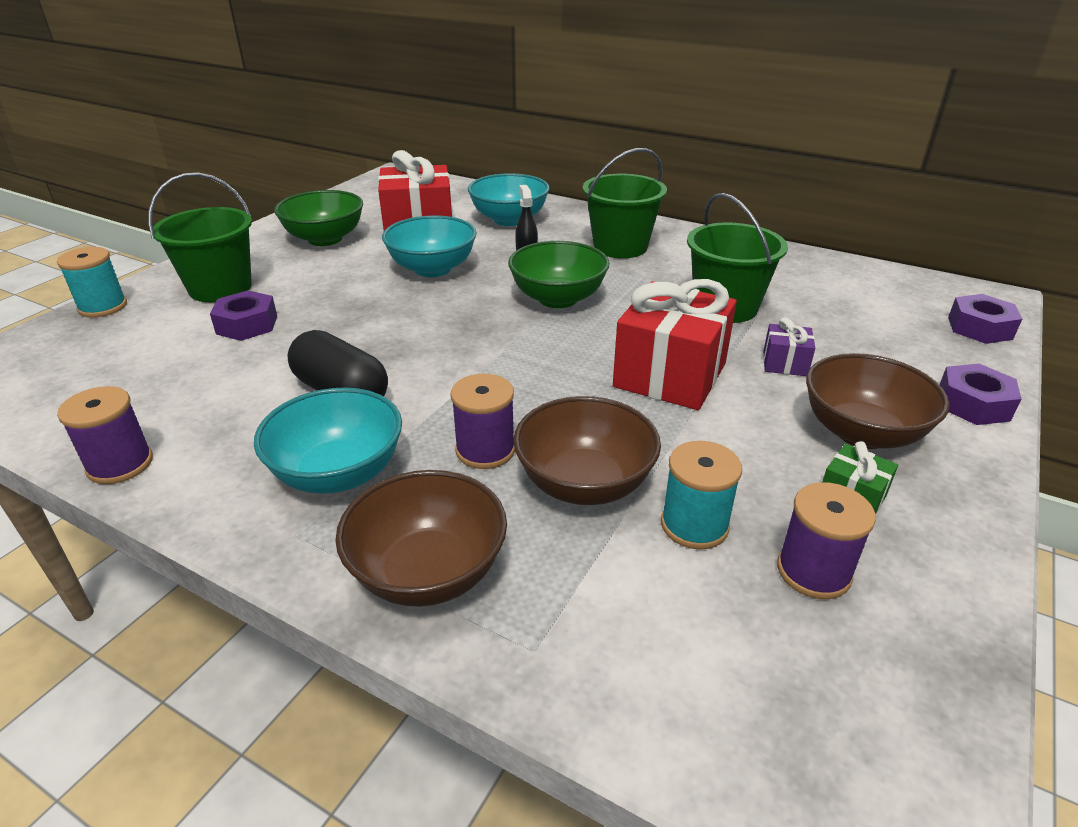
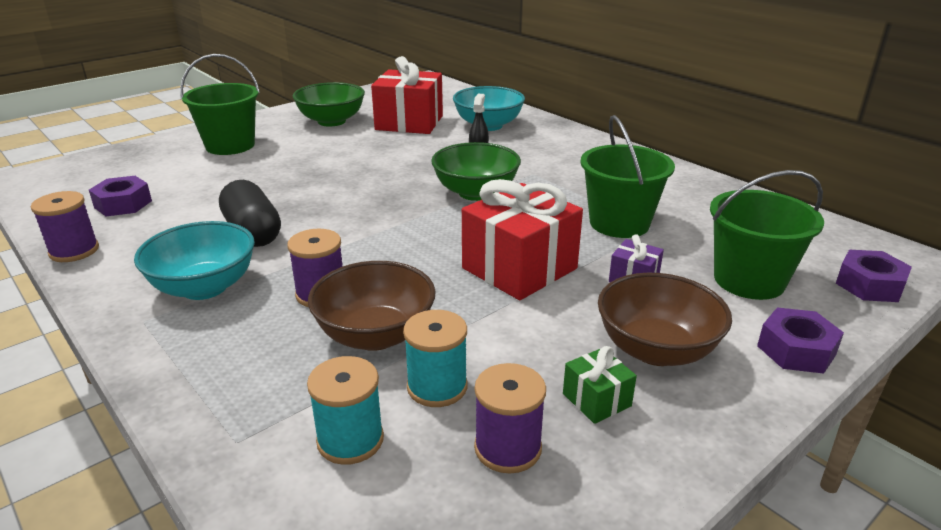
camera: 20 degrees right, 5 degrees down
(103, 307) = (145, 146): turquoise spool -> turquoise spool (350, 440)
(247, 325) = (227, 174): purple nut -> purple nut (123, 204)
(428, 572) = (208, 369): brown bowl -> none
(432, 269) = (394, 155): turquoise bowl -> none
(620, 247) = (566, 160): green bucket -> green bucket (749, 280)

